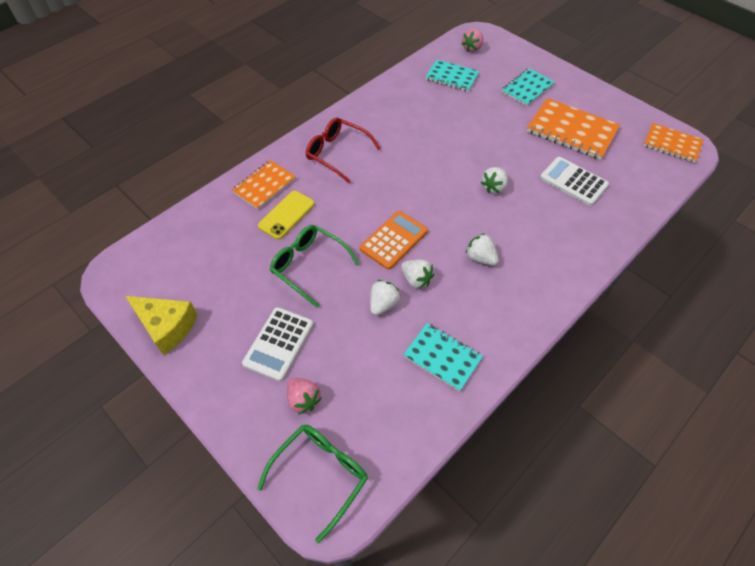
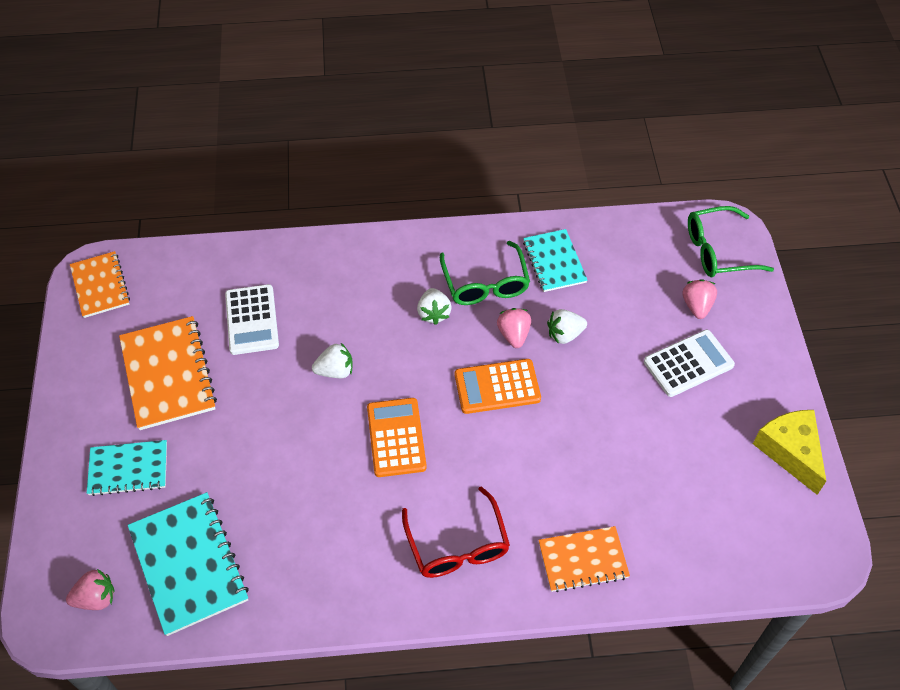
camera: 140 degrees left, 0 degrees up
(287, 215) = (585, 497): yellow phone -> none
(309, 266) = (605, 419): green glasses -> green glasses (485, 283)
(416, 280) = (514, 334): white strawberry -> pink strawberry
(421, 177) = (396, 437): none -> orange calculator
(452, 77) = (188, 564): turquoise notebook -> turquoise notebook, size x1.56

